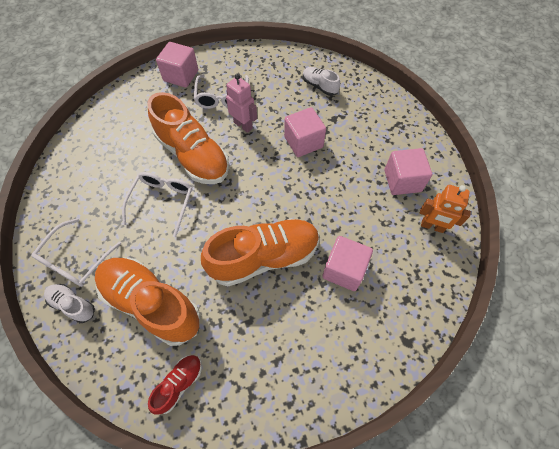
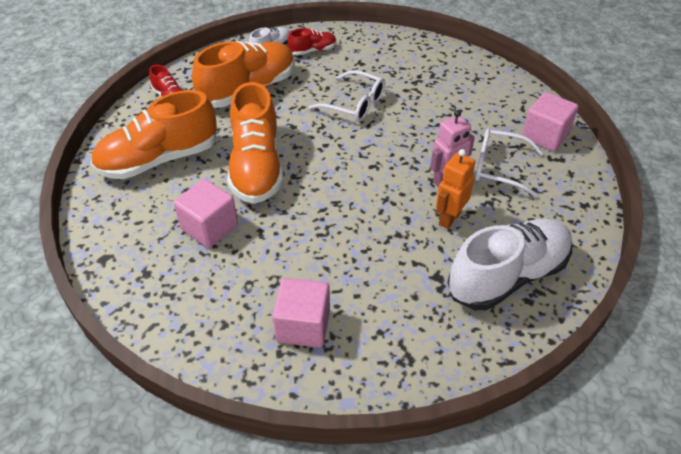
camera: 105 degrees right, 15 degrees down
(75, 260) = (312, 51): white glasses -> red shoe
(193, 155) = (410, 132): orange shoe -> orange shoe (159, 159)
(303, 142) = (403, 233): pink cube -> none
(319, 86) = (507, 276): white shoe -> white shoe, size x2.10
(432, 226) = (220, 335): orange robot -> orange robot (449, 218)

